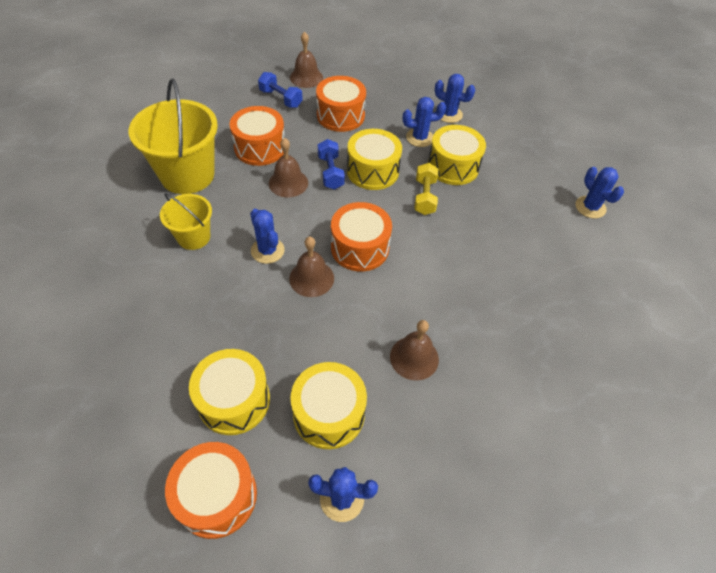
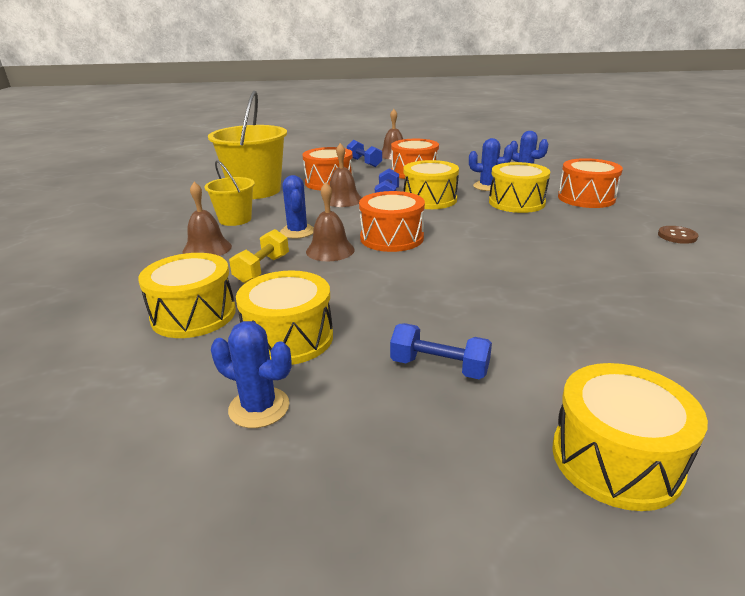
camera: 20 degrees right, 25 degrees down
(217, 496) = (118, 379): orange drum -> orange drum (586, 198)
(414, 357) = (414, 312): brown bell -> brown bell (207, 249)
(424, 197) = (477, 216): yellow dumbbell -> yellow dumbbell (262, 269)
(452, 422) = (439, 367): none -> blue dumbbell
(580, 486) = (615, 459): none -> yellow drum
(590, 207) = (677, 236): blue cactus -> brown button

